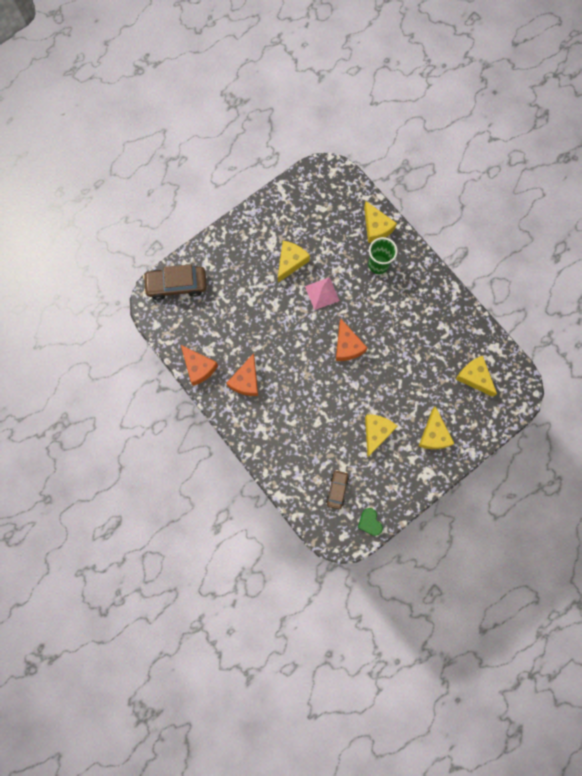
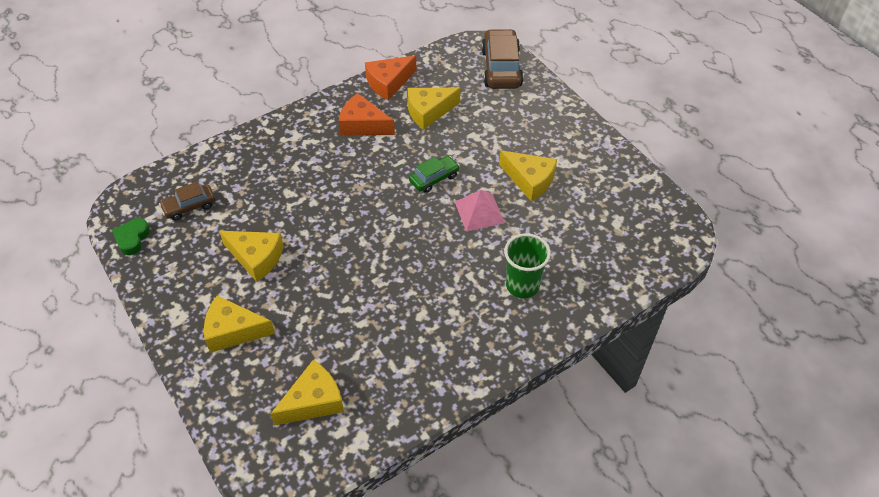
camera: 95 degrees right, 25 degrees down
(294, 325) = (434, 178): none -> green car
(337, 490) = (189, 206): brown car -> brown car turned 135 degrees clockwise
(347, 346) = (394, 235): orange cheese -> none
(369, 522) = (132, 238): green heart -> green heart turned 60 degrees counterclockwise
(376, 227) = (587, 288): yellow cheese -> yellow cheese (428, 112)

